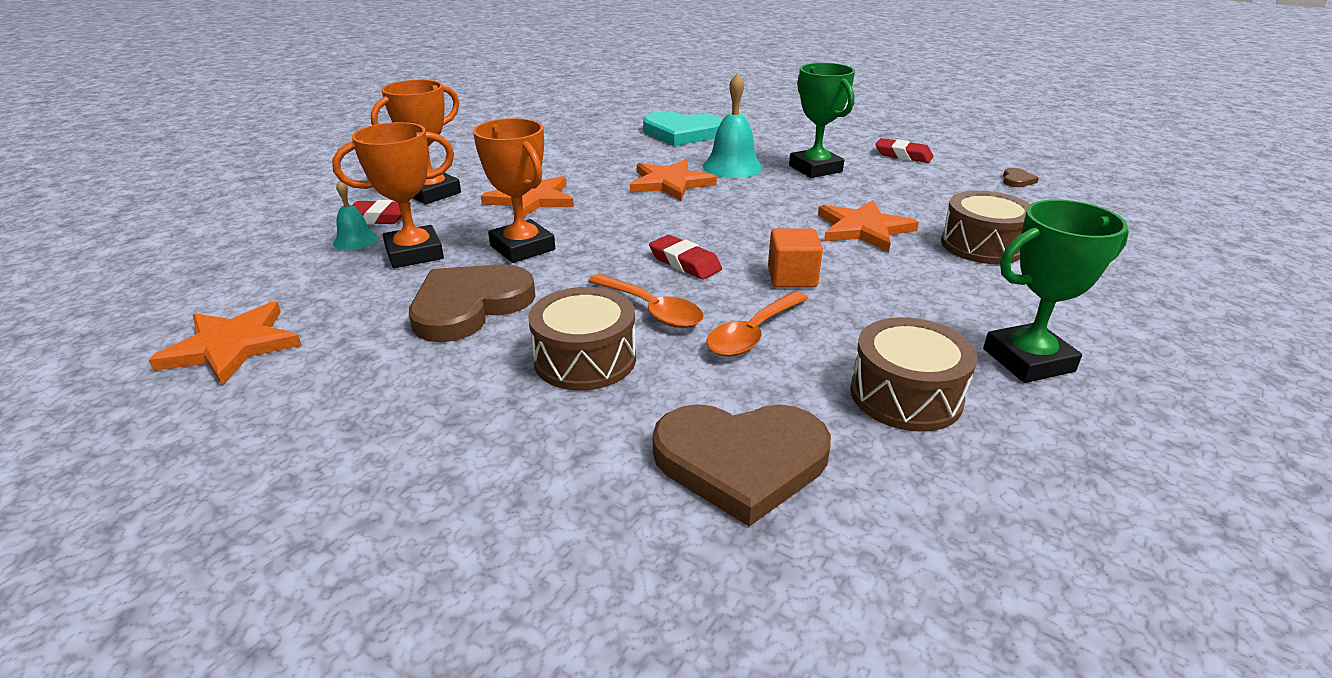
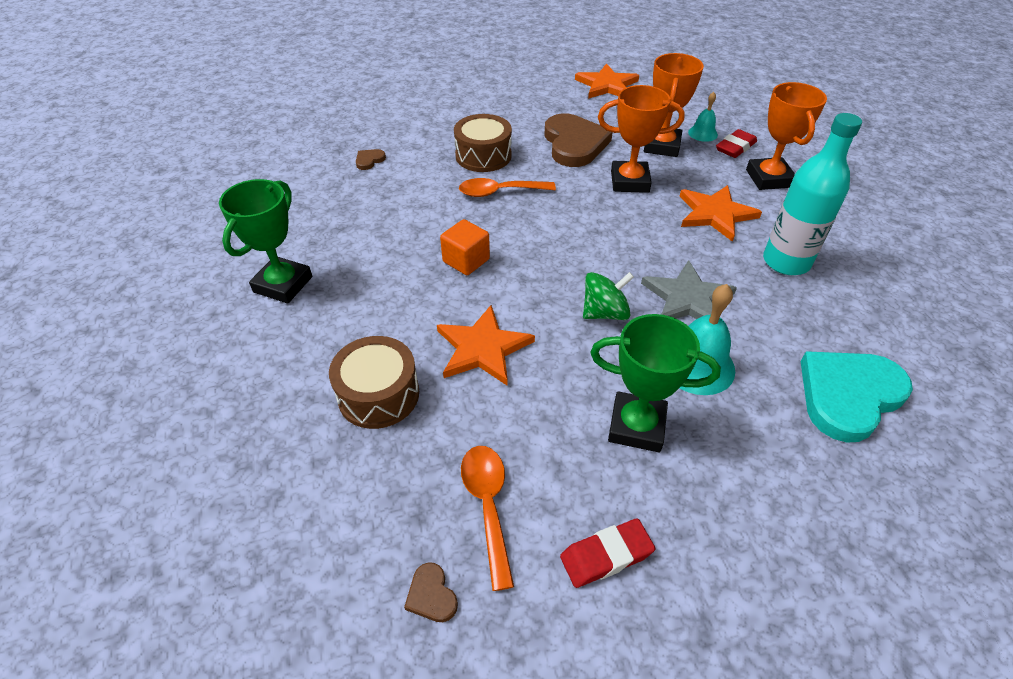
camera: 130 degrees right, 15 degrees up
(567, 166) = (786, 262): none -> turquoise bottle
(670, 183) = (687, 299): orange star -> grey star
(685, 263) = (537, 230): red eraser -> none
(739, 203) = (604, 312): none -> green spinning top
(741, 461) = (369, 160): brown heart -> brown heart, size x0.41
(752, 334) = (435, 210): orange spoon -> orange spoon (488, 505)
(905, 395) = (331, 223): brown drum -> none

